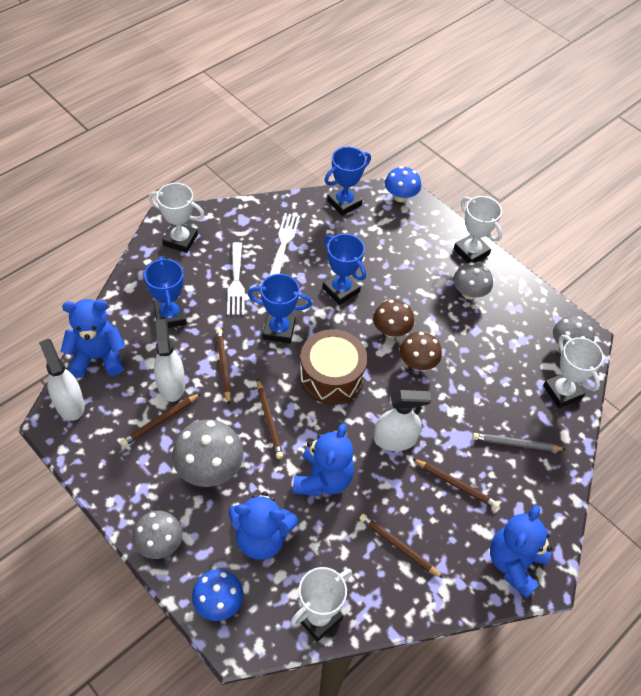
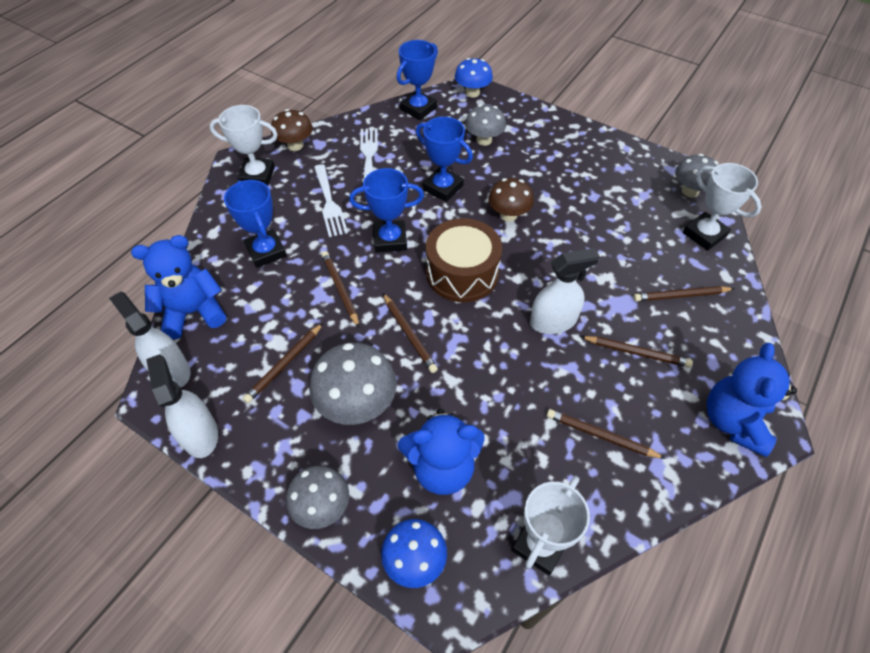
camera: 10 degrees left, 0 degrees up
(171, 384) = (286, 322): white spray bottle -> white spray bottle (200, 434)
(323, 479) = (490, 383): blue teddy bear -> none
(417, 363) = (548, 240): brown mushroom -> brown mushroom (295, 145)
(469, 293) = (573, 163): grey mushroom -> grey mushroom (484, 140)
(471, 252) = (560, 127): white trophy -> none
(515, 443) = (680, 295): grey pencil -> brown pencil

